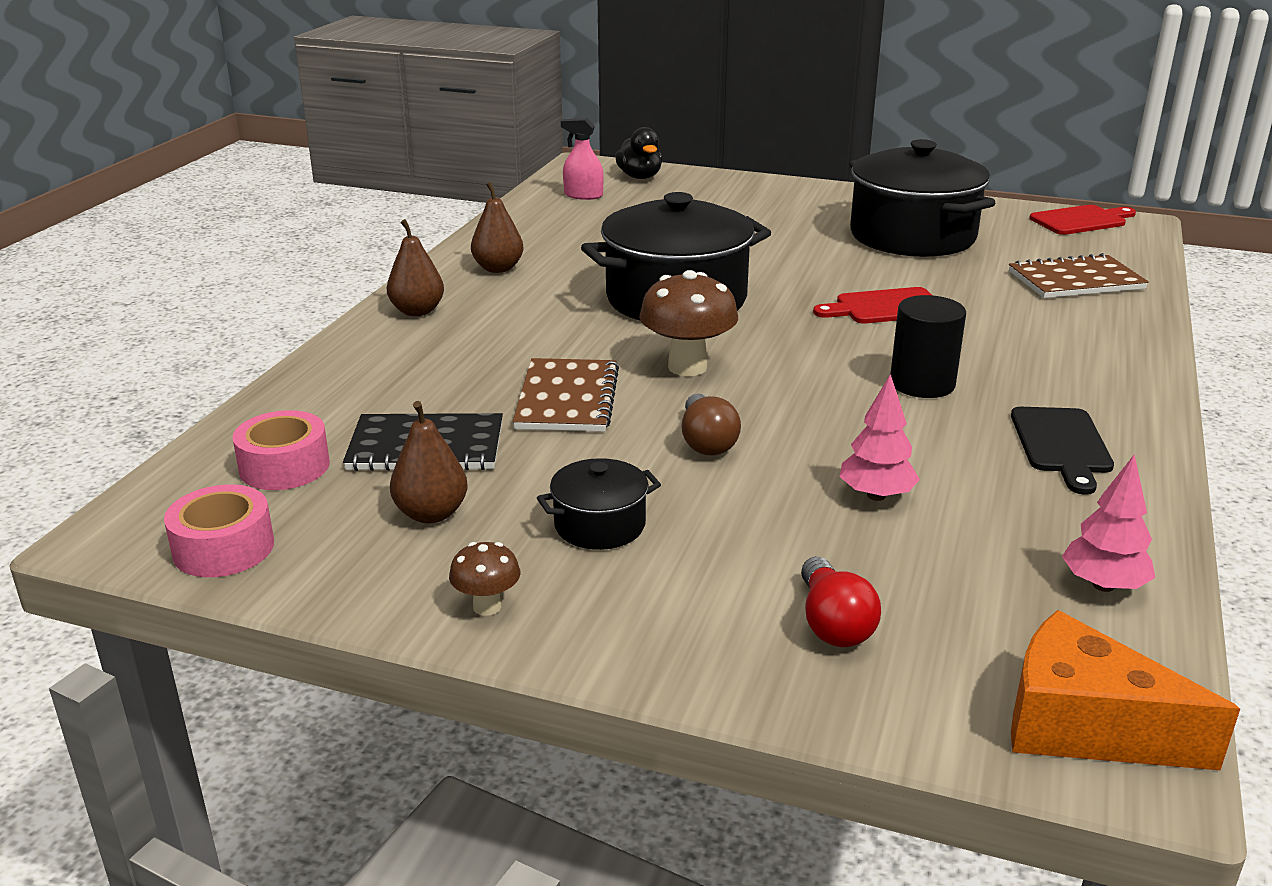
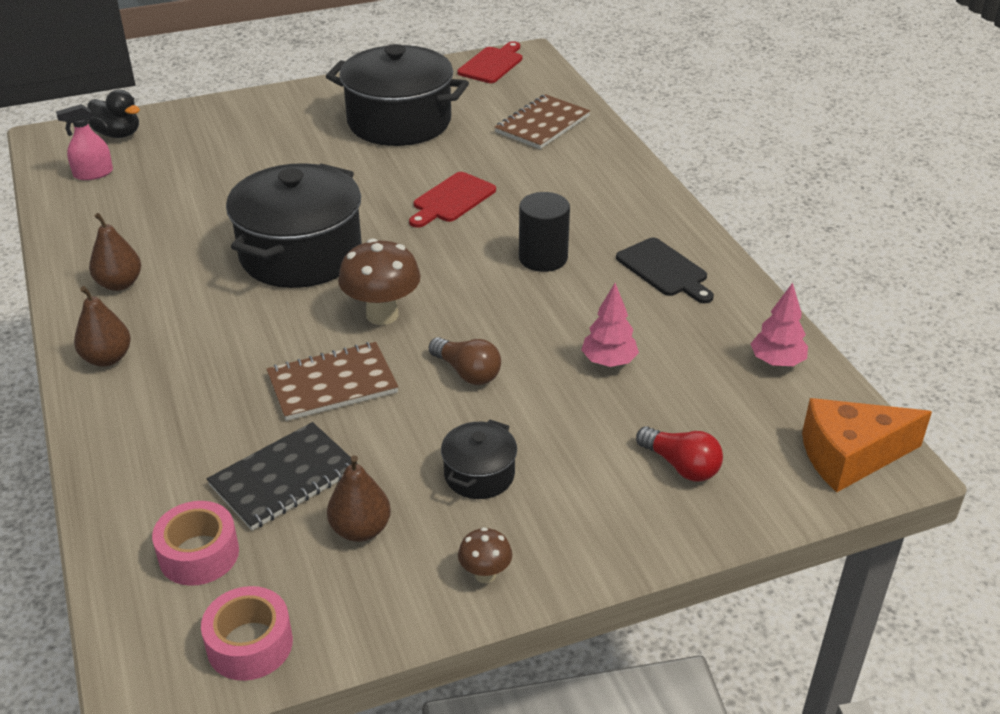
camera: 40 degrees left, 10 degrees up
(567, 399) = (332, 384): brown notebook -> brown notebook turned 75 degrees counterclockwise

